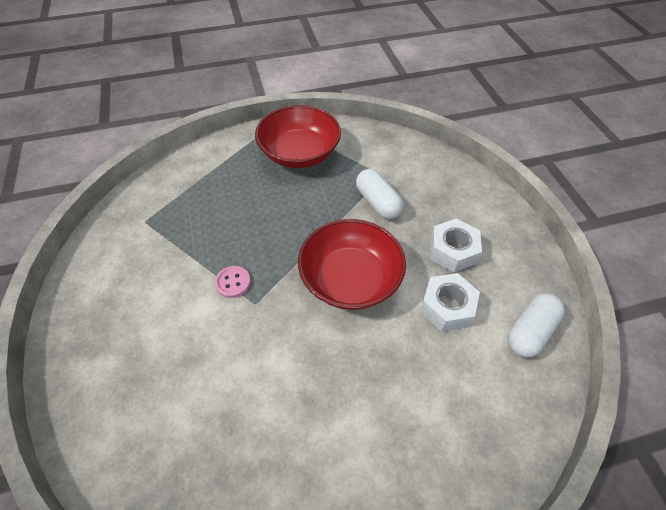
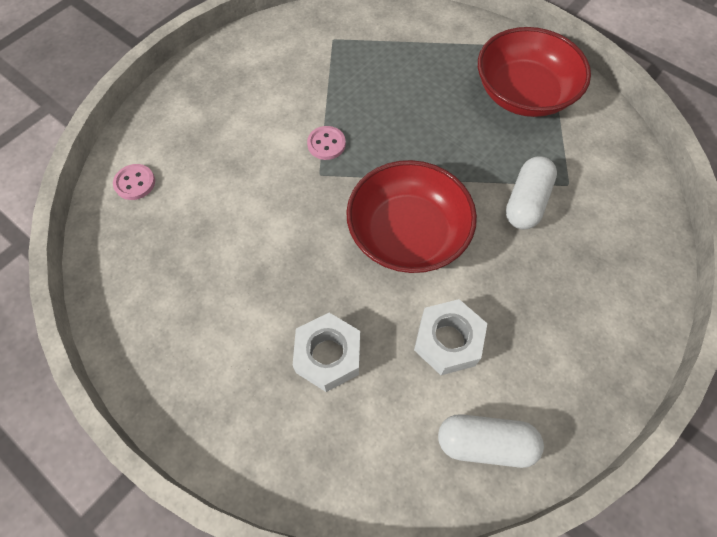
camera: 55 degrees right, 10 degrees up
(128, 457) = (135, 183): none -> pink button
(452, 251) = (527, 310): white nut -> white nut (328, 356)

